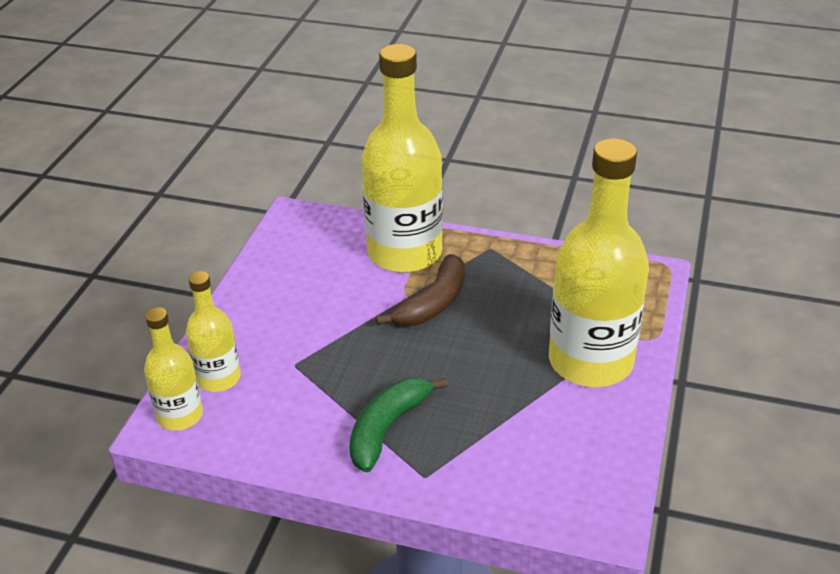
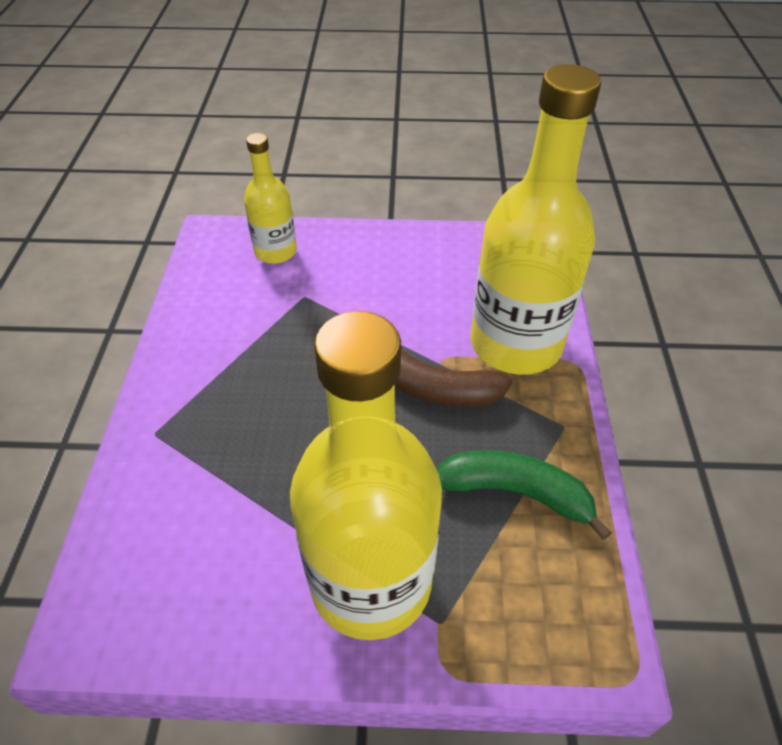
camera: 75 degrees right, 10 degrees up
(180, 416) = (225, 241): yellow bottle -> none
(387, 428) = (222, 388): green banana -> green banana (515, 493)

